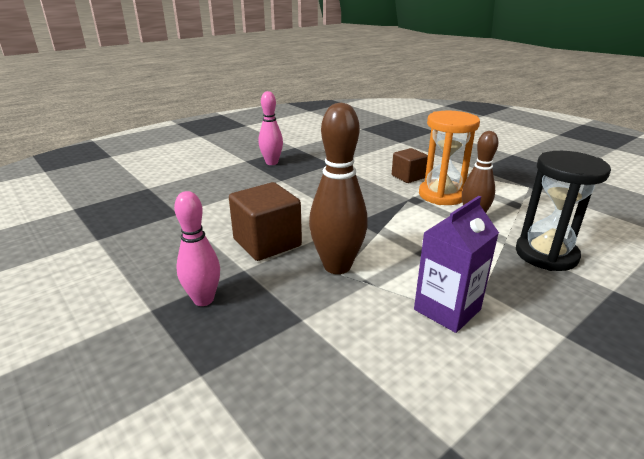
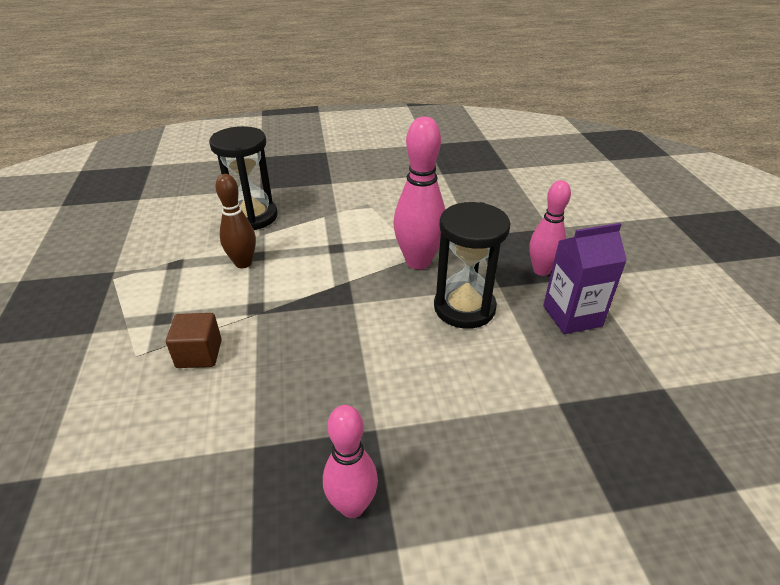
camera: 150 degrees left, 10 degrees up
(267, 243) = (464, 308): brown cube -> black hourglass
(337, 266) = (418, 262): brown bowling pin -> pink bowling pin
(442, 195) = (217, 303): orange hourglass -> none
(447, 309) = (376, 211): purple carton -> purple carton (572, 316)

